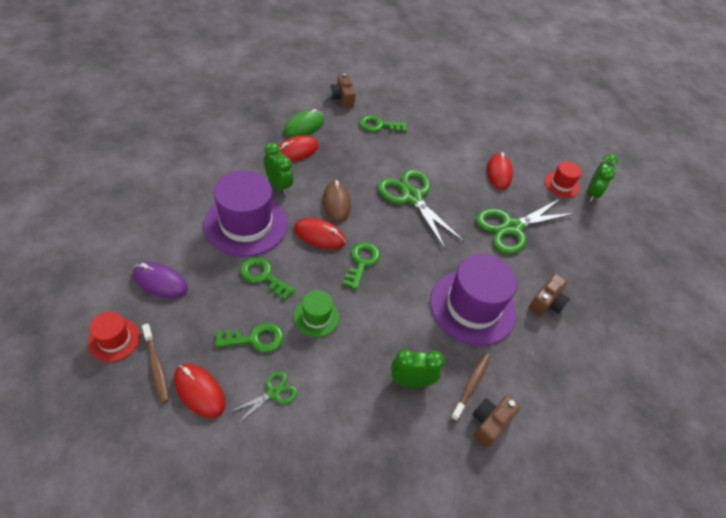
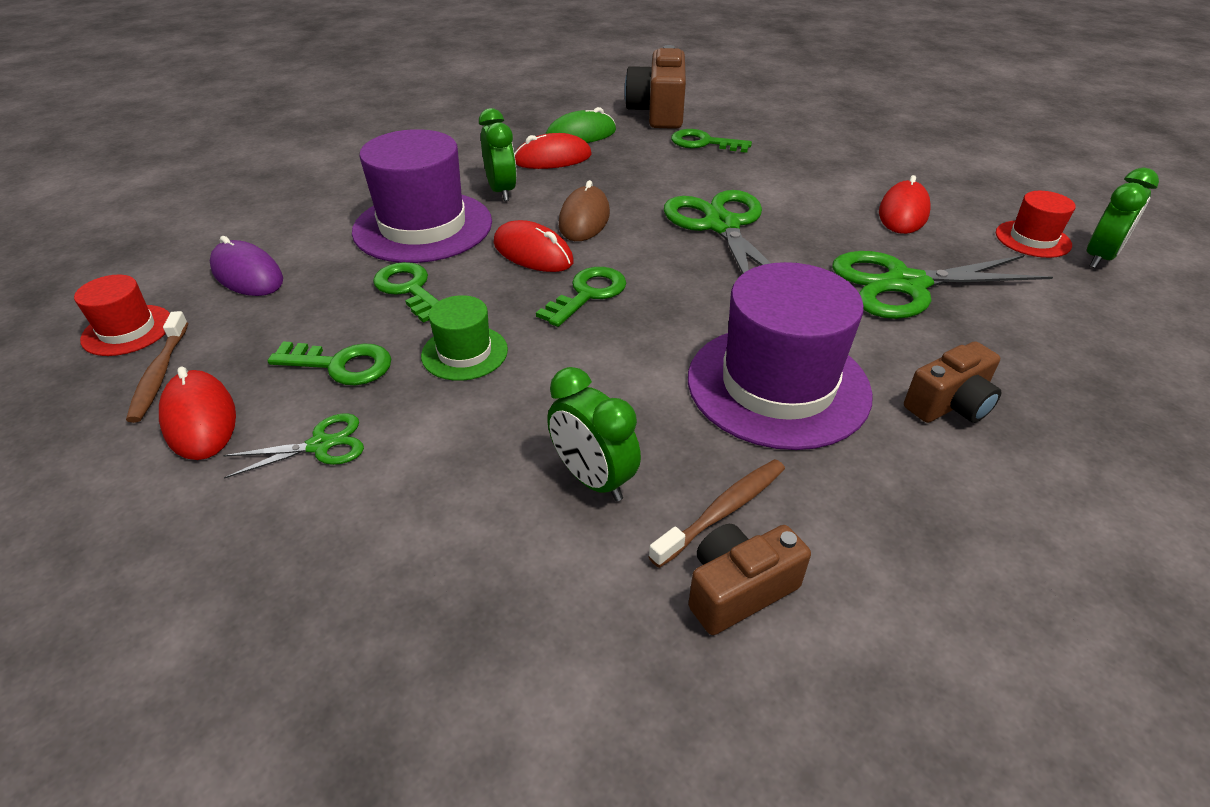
camera: 25 degrees right, 10 degrees down
(342, 98) = (658, 112): brown camera -> brown camera, size x1.69
(411, 381) = (593, 479): green clock -> green clock turned 150 degrees counterclockwise

